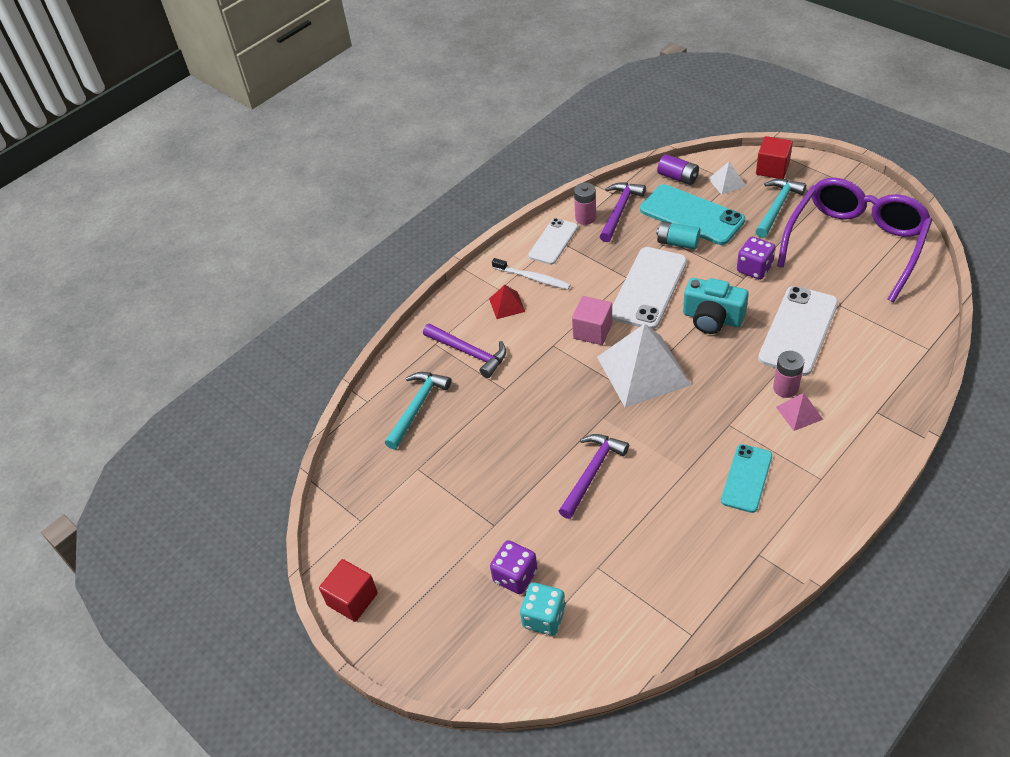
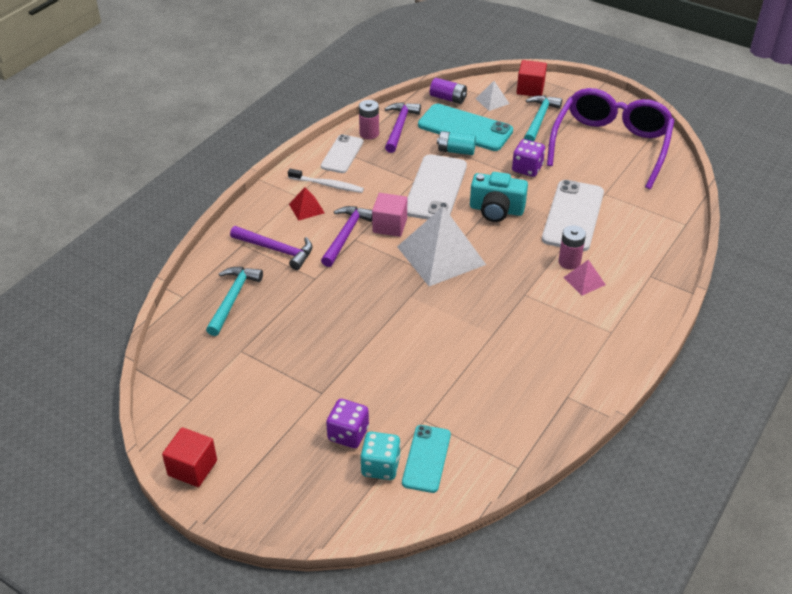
camera: 15 degrees left, 5 degrees down
(592, 473) = (407, 342): purple hammer -> purple hammer (346, 235)
(746, 478) = (547, 336): turquoise phone -> turquoise phone (426, 458)

